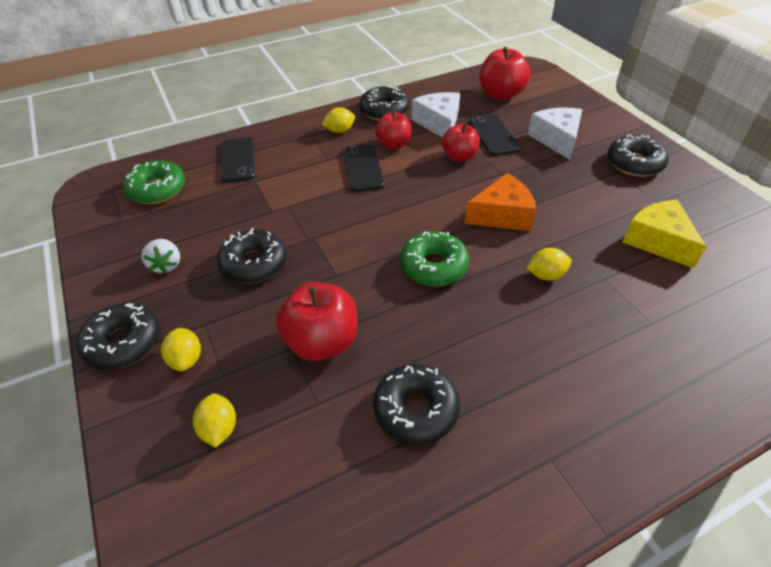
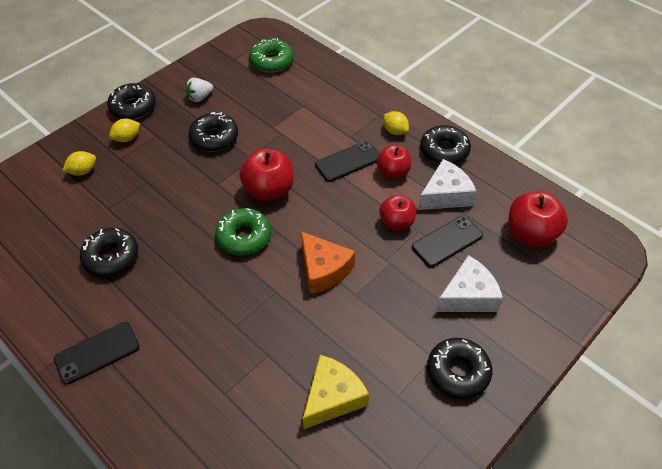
camera: 70 degrees right, 5 degrees up
(237, 160) = (324, 87): black phone -> black phone (97, 352)
(322, 342) = (154, 195): red apple -> red apple (269, 190)
(545, 275) = (257, 312): yellow lemon -> none

